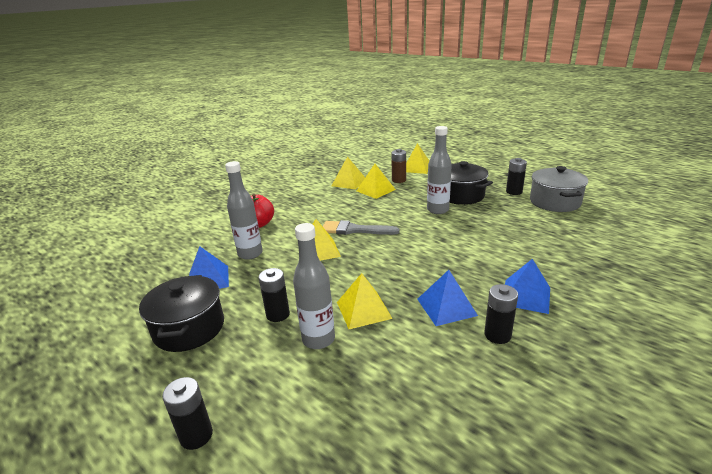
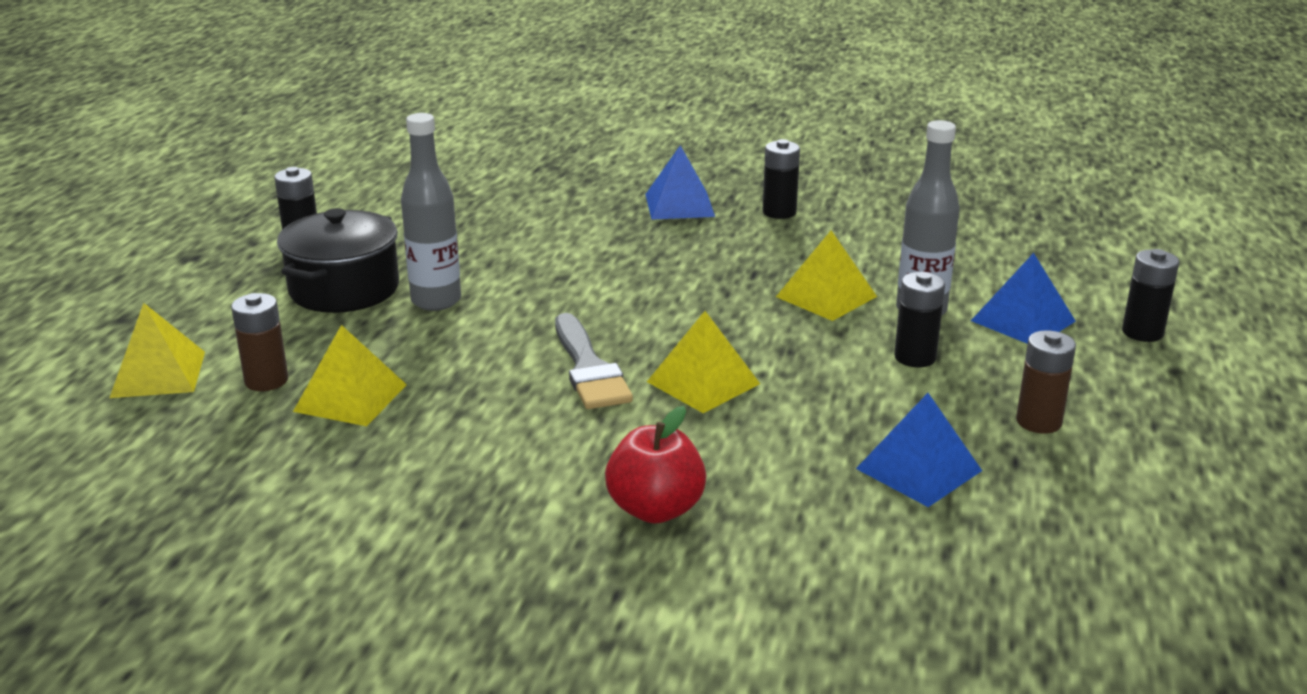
camera: 120 degrees left, 0 degrees up
(189, 328) = (1038, 422): black pot -> brown battery
(250, 254) = (789, 460): grey bottle -> none
(349, 182) = (304, 455): yellow pyramid -> none
(446, 307) = (756, 245): blue pyramid -> blue pyramid (1022, 321)
(554, 202) = (343, 206): grey pot -> none

